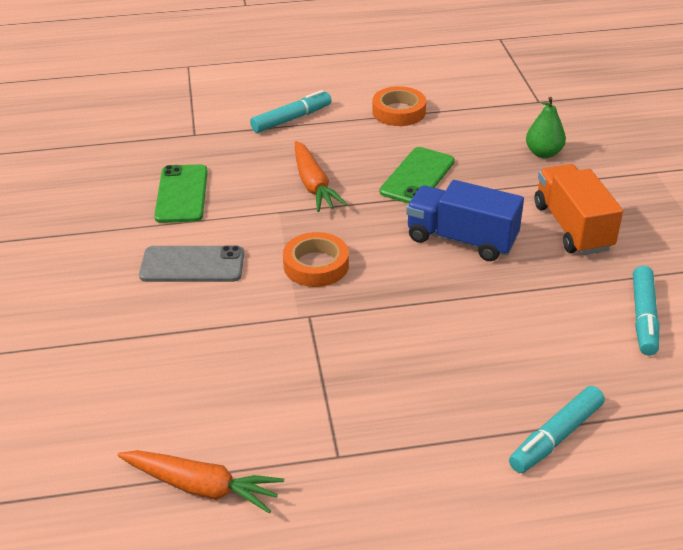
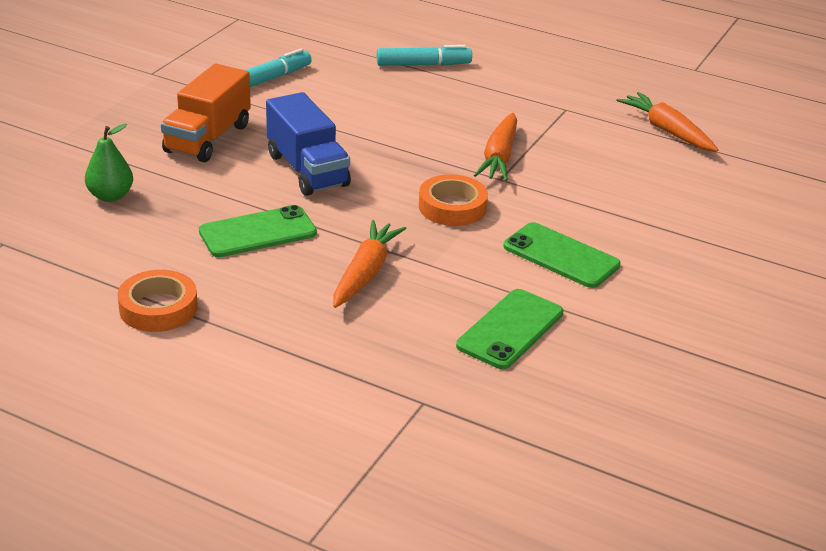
camera: 145 degrees left, 5 degrees down
(192, 265) = (561, 256): grey phone -> green phone
(291, 119) = (286, 362): turquoise marker -> none
(335, 340) = (499, 157): none -> orange carrot

